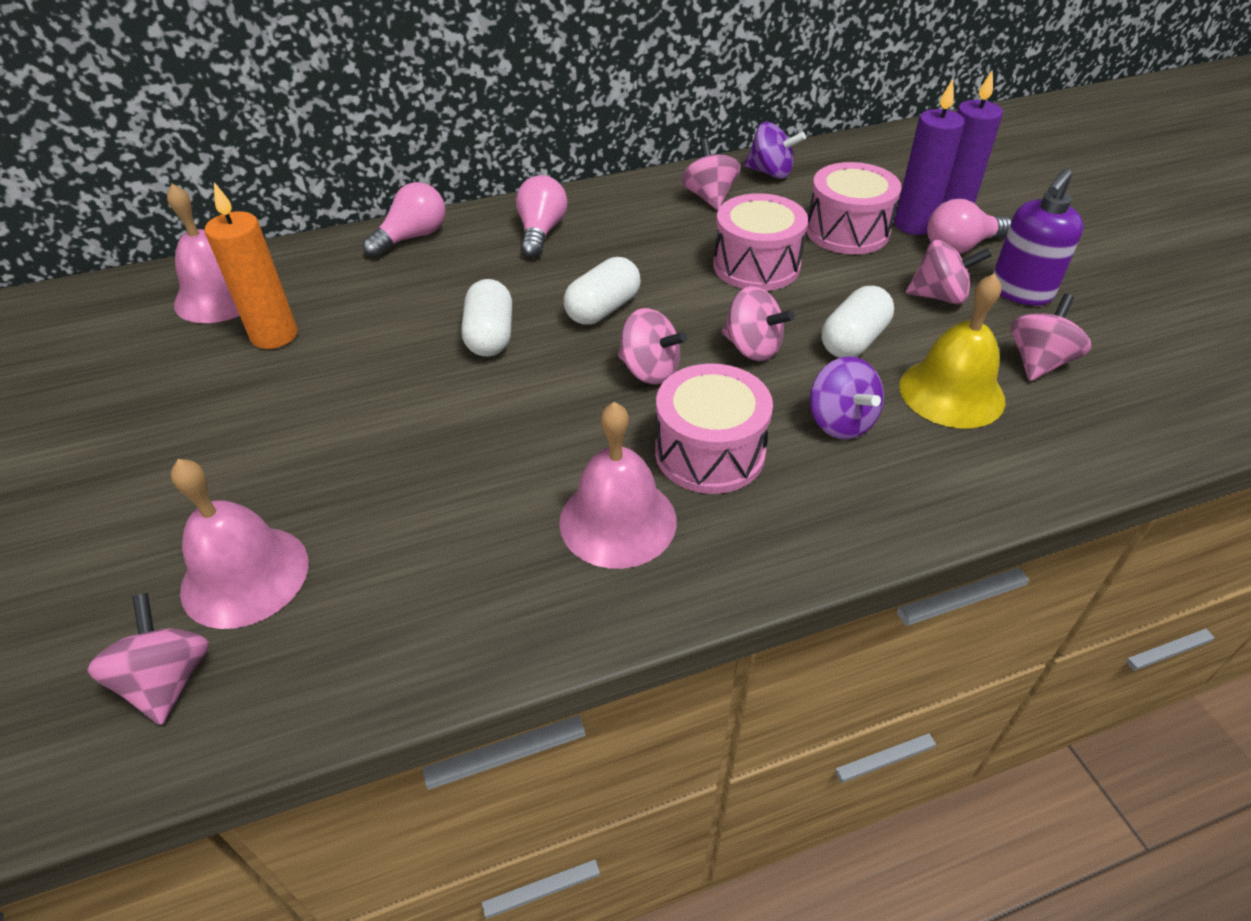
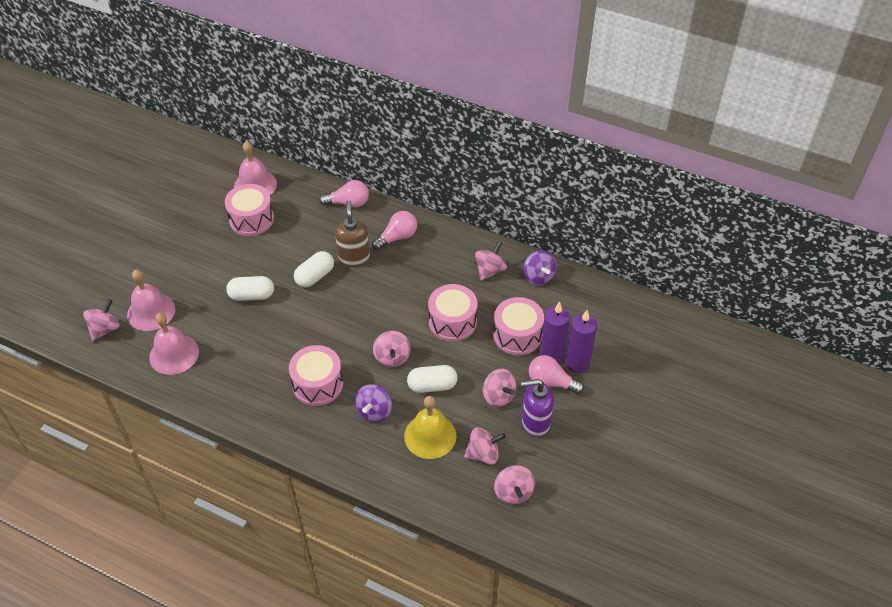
camera: 45 degrees right, 5 degrees up
(274, 335) = (251, 219): orange candle -> pink drum
(515, 283) = (354, 257): none -> brown soap dispenser
(603, 309) = (367, 296): white capsule -> white capsule (252, 296)
(618, 521) = (259, 382): pink bell -> pink bell (174, 354)
(649, 370) = (345, 336): pink spinning top -> pink spinning top (513, 492)

